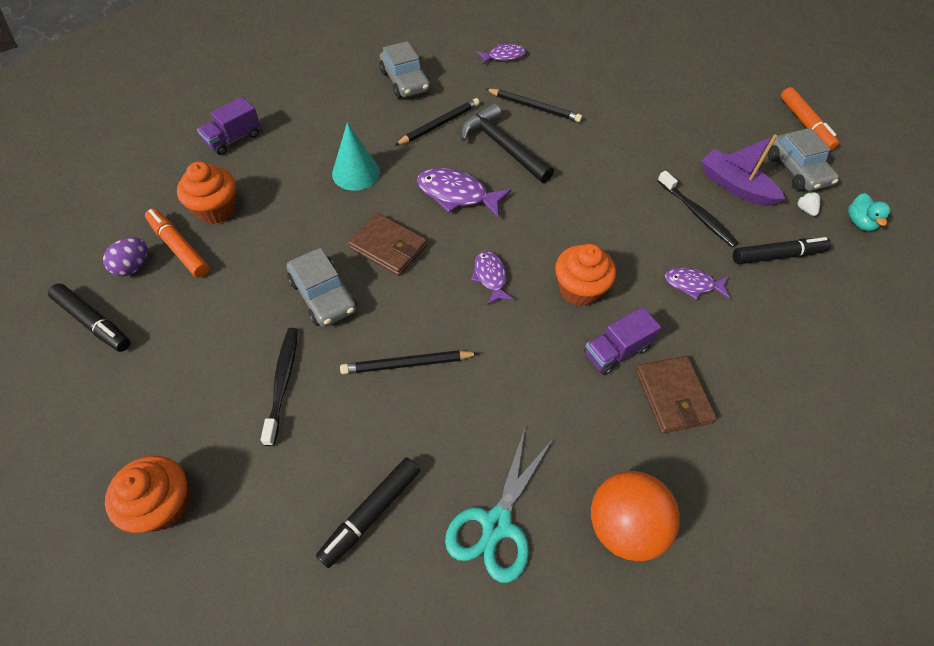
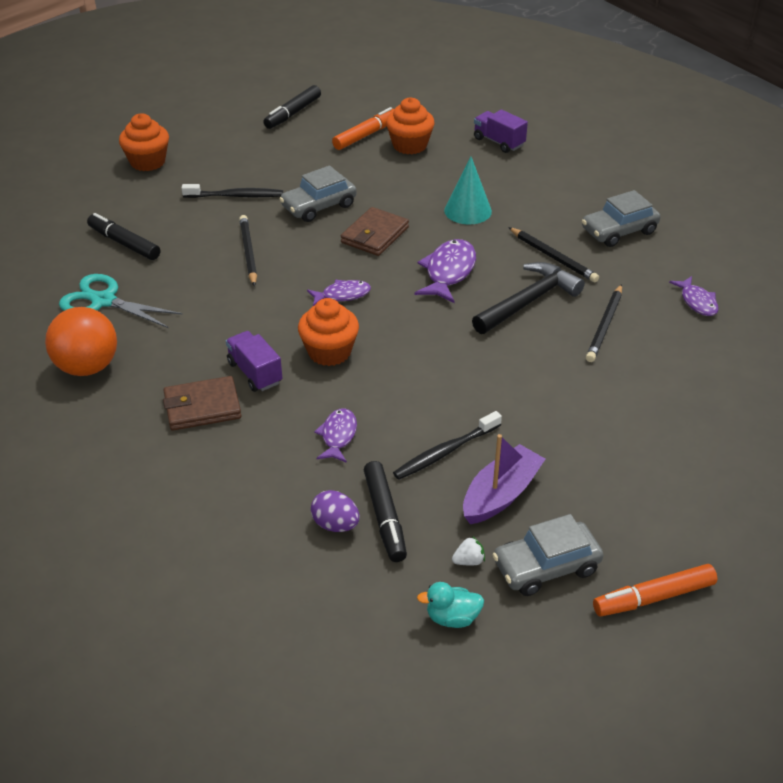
camera: 90 degrees right, 15 degrees down
(133, 266) = (345, 119): purple egg -> purple egg (335, 525)

